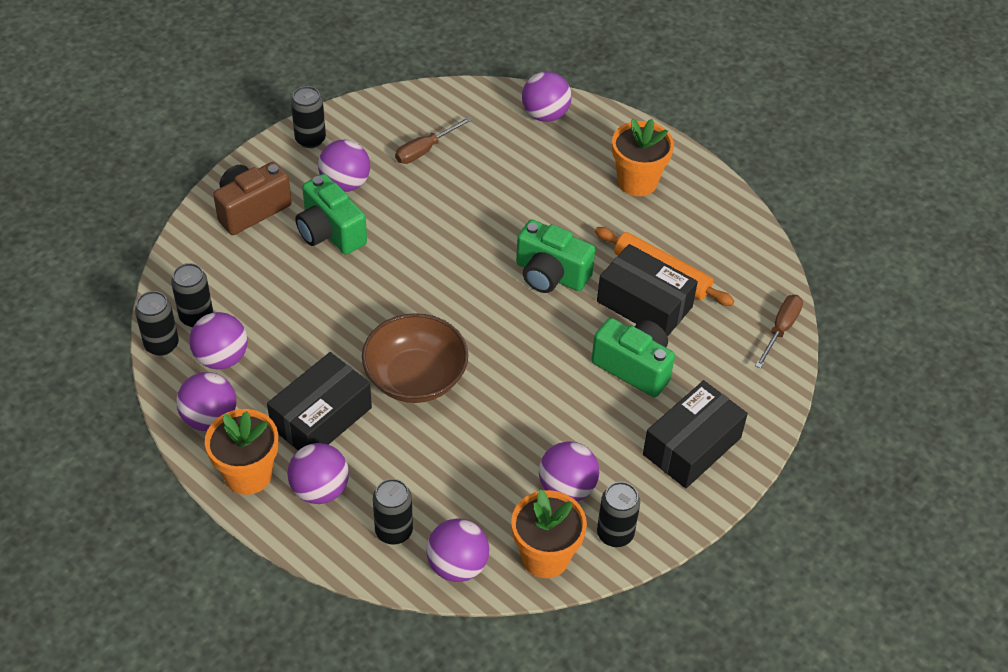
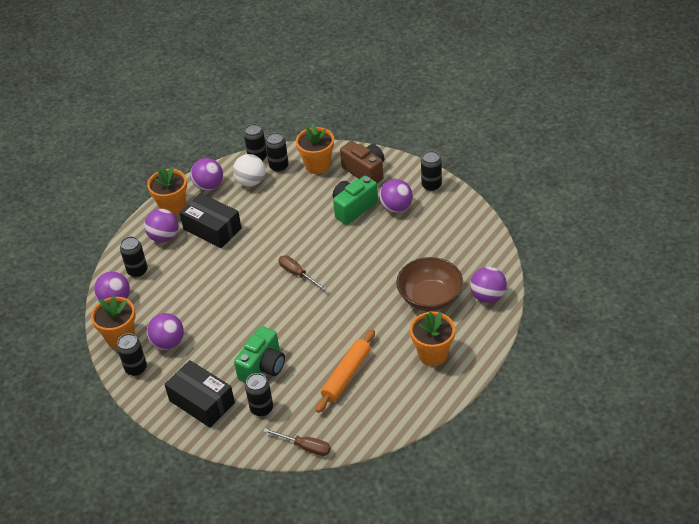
camera: 90 degrees right, 5 degrees down
(214, 266) = (317, 165): none -> orange flower pot
(221, 358) = (251, 182): purple ball -> white ball
(415, 378) = (244, 264): brown bowl -> brown bowl (430, 297)
(425, 150) = (435, 239): brown screwdriver -> brown screwdriver (297, 274)
(550, 275) = (336, 316): green camera -> none
(644, 304) = (317, 368): black box -> none
(711, 373) = (261, 408): none -> black can

